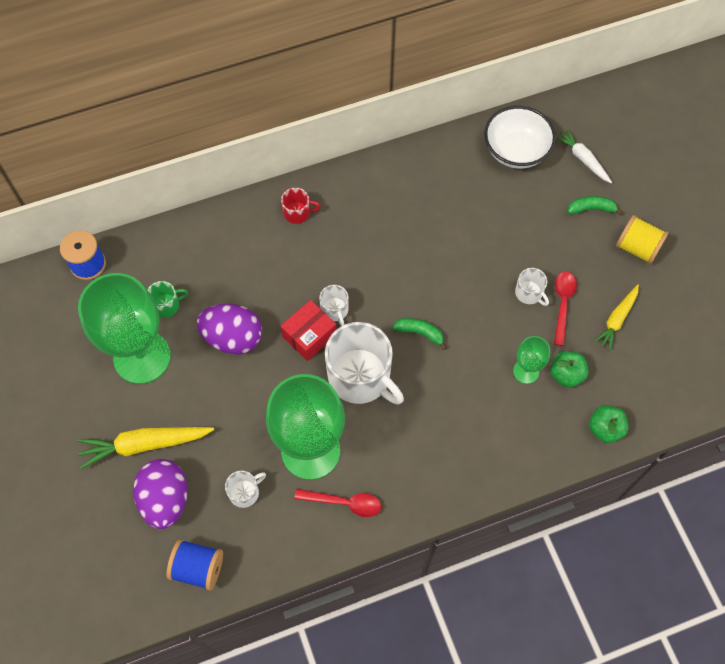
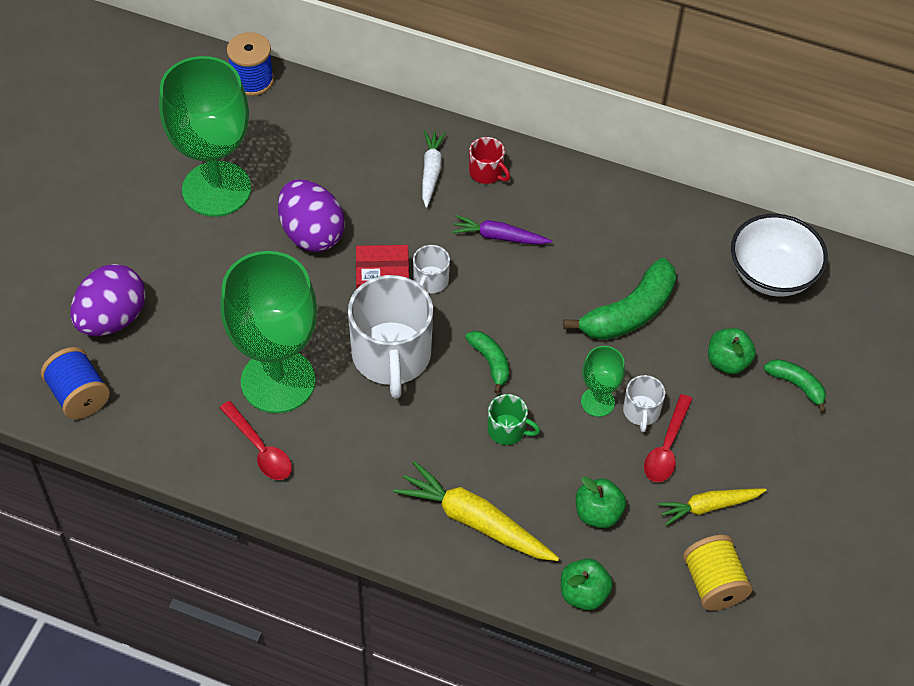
camera: 40 degrees right, 10 degrees down
(145, 445) = (142, 261): yellow carrot -> yellow carrot (475, 521)
(166, 305) = (283, 163): green mug -> green mug (507, 430)
(245, 492) = (183, 368): white mug -> none
(346, 249) = (499, 237): none -> purple carrot
(464, 237) = (629, 313): none -> green banana
(526, 371) = (559, 478): green goblet -> green goblet (597, 402)
(544, 224) = (727, 362): none -> green apple
(562, 303) = (666, 448): red spoon -> red spoon turned 150 degrees clockwise
(583, 159) = (839, 333): white carrot -> white carrot (431, 171)
(637, 248) = (807, 458): yellow spool -> yellow spool (713, 583)

